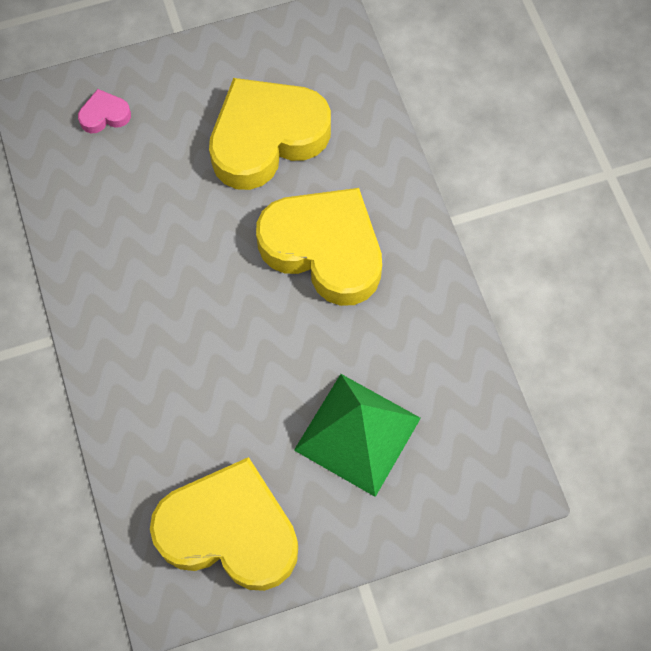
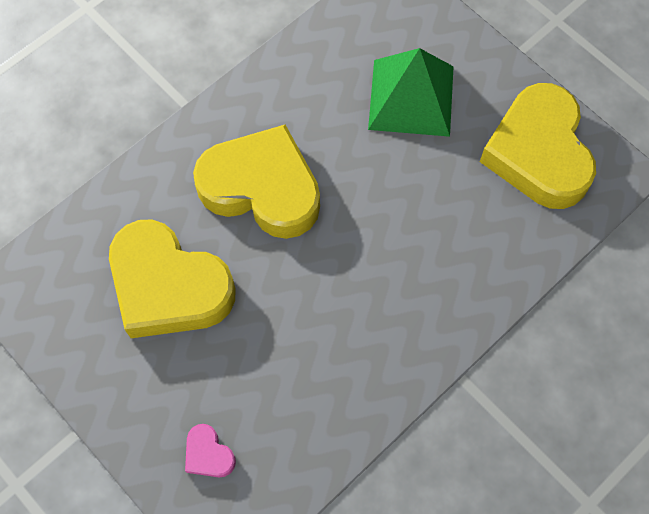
camera: 115 degrees left, 0 degrees up
(324, 250) = (262, 188): yellow heart -> yellow heart turned 105 degrees clockwise

